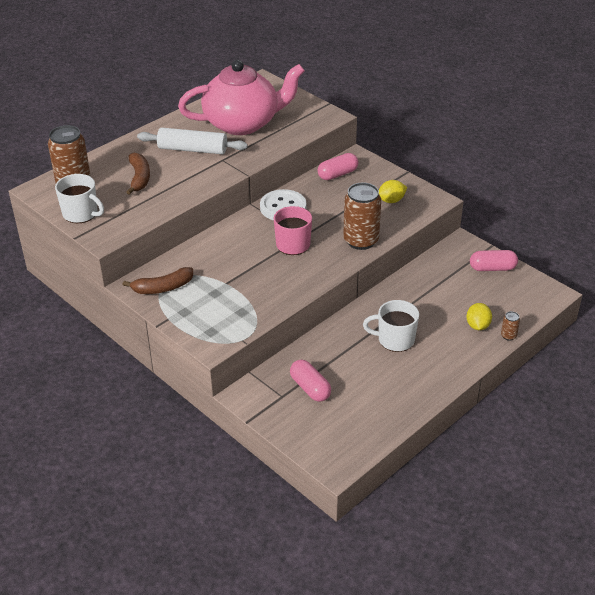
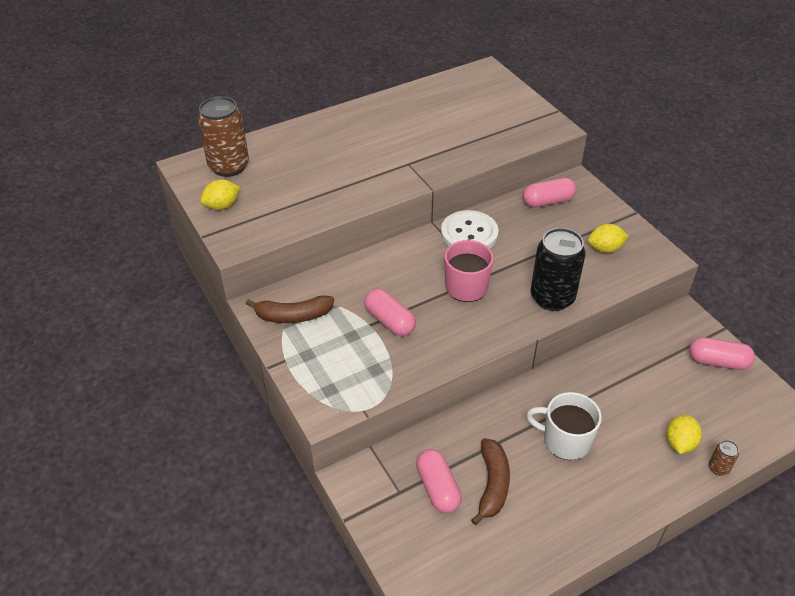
camera: 15 degrees right, 5 degrees up
(81, 214) = (222, 206): white mug -> yellow lemon
(139, 178) = (305, 171): brown banana -> brown banana (492, 484)
(192, 149) = (378, 145): white rolling pin -> none
(241, 278) = (389, 321): none -> pink capsule
(242, 123) = (447, 120): pink teapot -> none
(361, 241) = (552, 298): brown can -> black can

